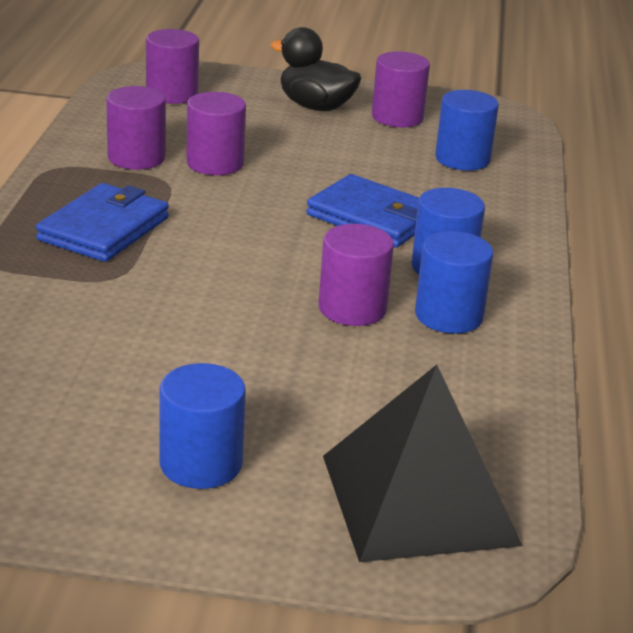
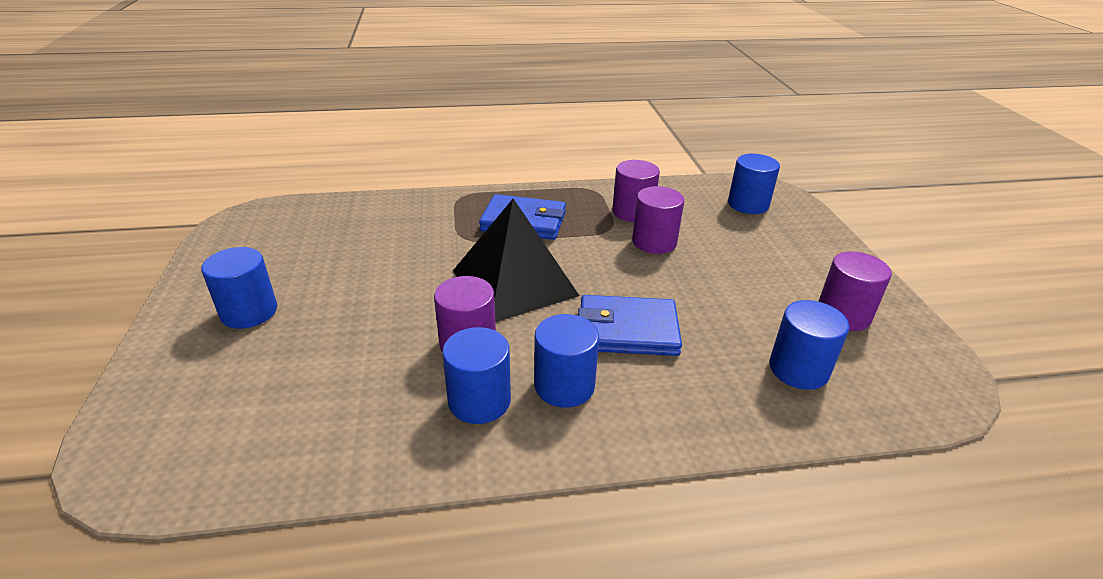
camera: 75 degrees right, 5 degrees up
(172, 94) = (748, 204): purple cylinder -> blue cylinder
(315, 107) = (807, 267): black duck -> none
(372, 217) = (627, 330): blue wallet -> blue wallet turned 75 degrees clockwise
(419, 499) = (200, 421): black pyramid -> black pyramid (514, 283)

